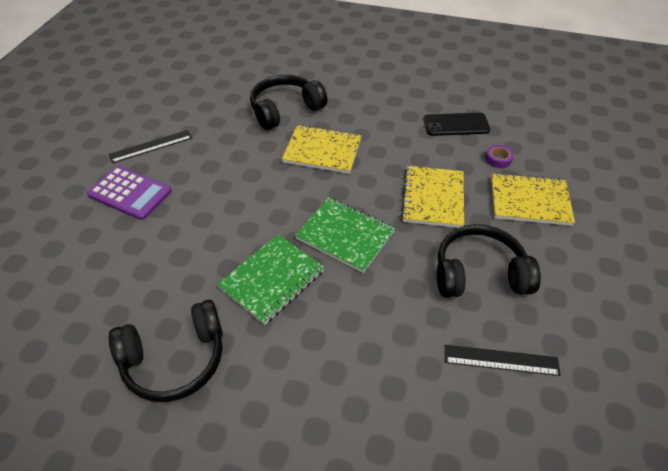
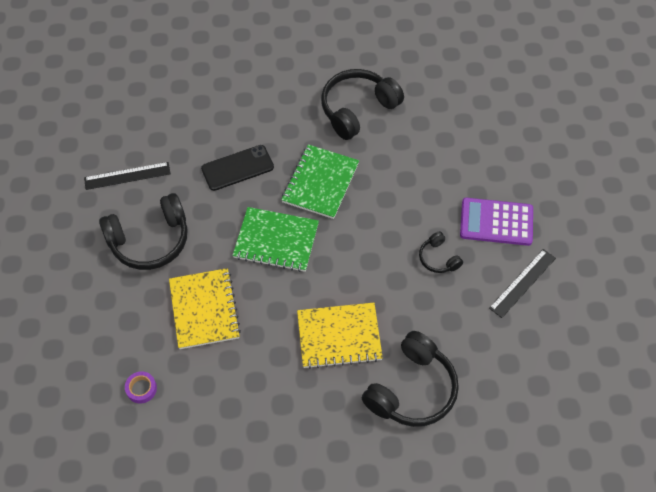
camera: 160 degrees right, 10 degrees up
(204, 180) = (438, 258): none -> black headphones
(456, 125) = (197, 433): black phone -> black phone (237, 168)
(529, 201) = (105, 337): yellow notebook -> none

